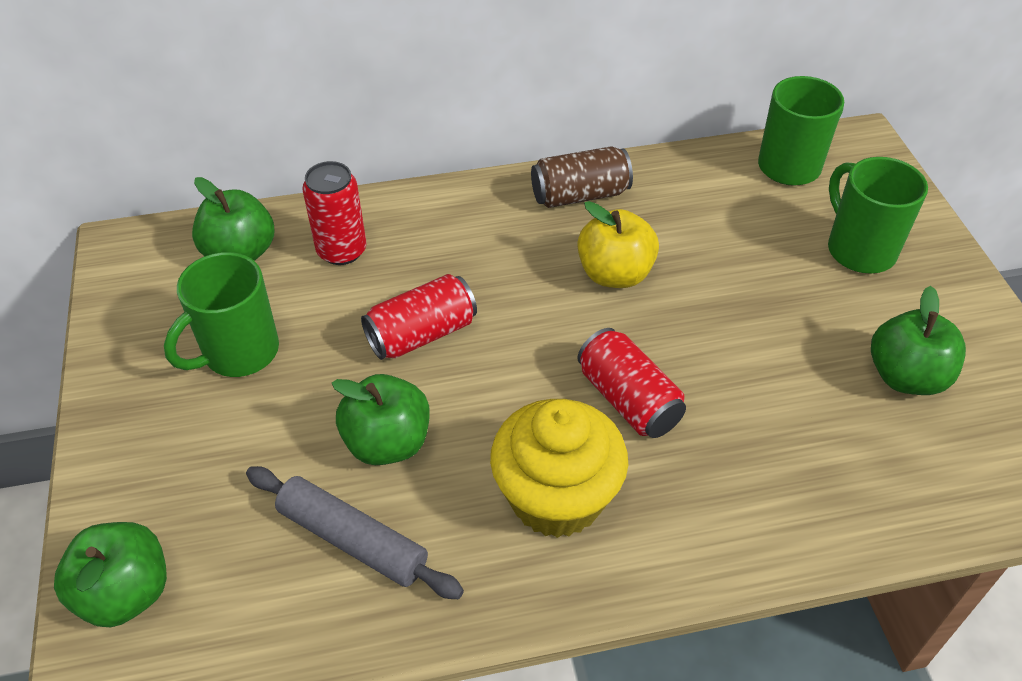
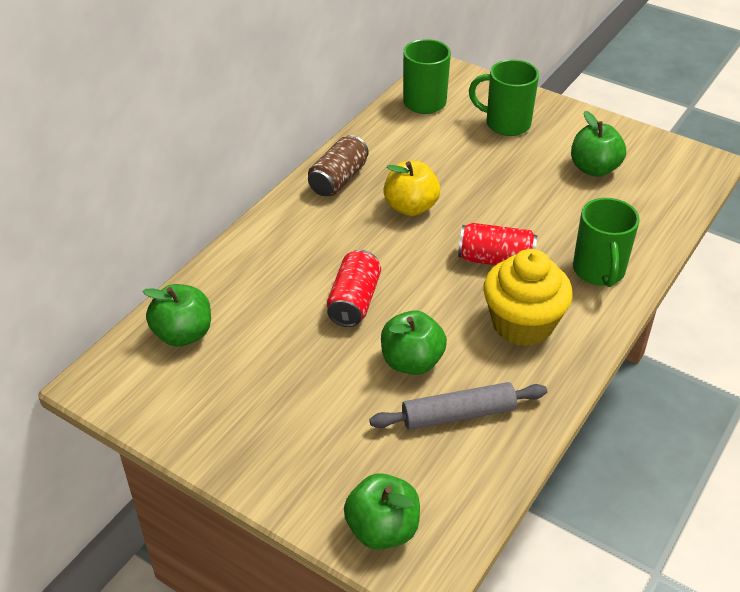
camera: 45 degrees left, 5 degrees down
(239, 353) = (265, 382): green mug -> green mug (599, 271)
(342, 251) = (245, 292): red can -> none

